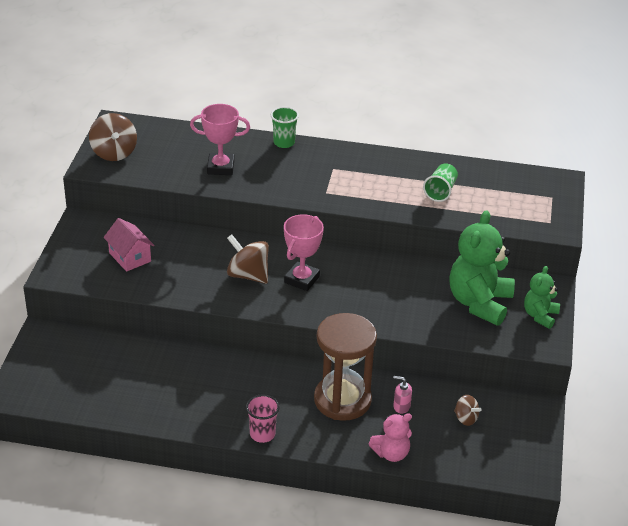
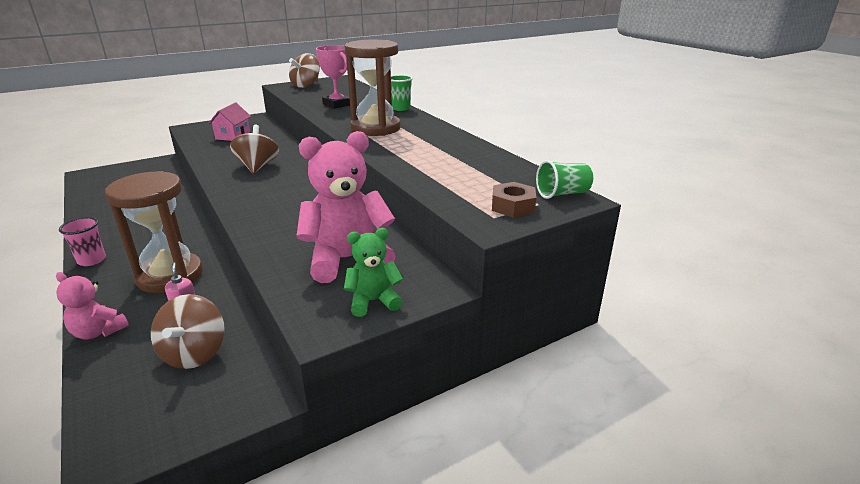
camera: 50 degrees right, 10 degrees down
(301, 279) = (276, 182): pink trophy -> none
(324, 182) = (375, 128): none -> brown hourglass
(440, 191) = (442, 161): green cup -> green cup (562, 194)
(465, 418) = (195, 353): brown spinning top -> brown spinning top, size x1.77
(479, 303) = (347, 260): green teddy bear -> pink teddy bear
(544, 207) = (513, 206): none -> brown nut

